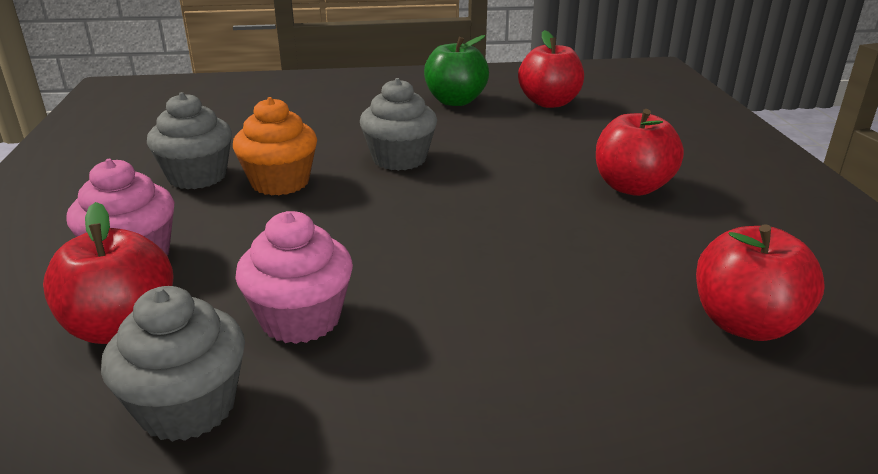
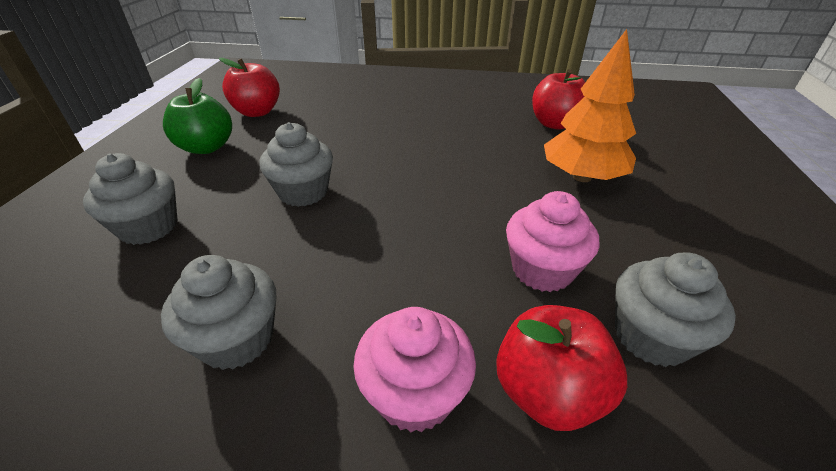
camera: 75 degrees left, 10 degrees up
(280, 182) = (301, 268): orange cupcake -> none
(321, 115) = (149, 227): none -> grey cupcake
(554, 356) = (582, 177): none -> orange tree
(632, 187) = (410, 116): red apple -> none

